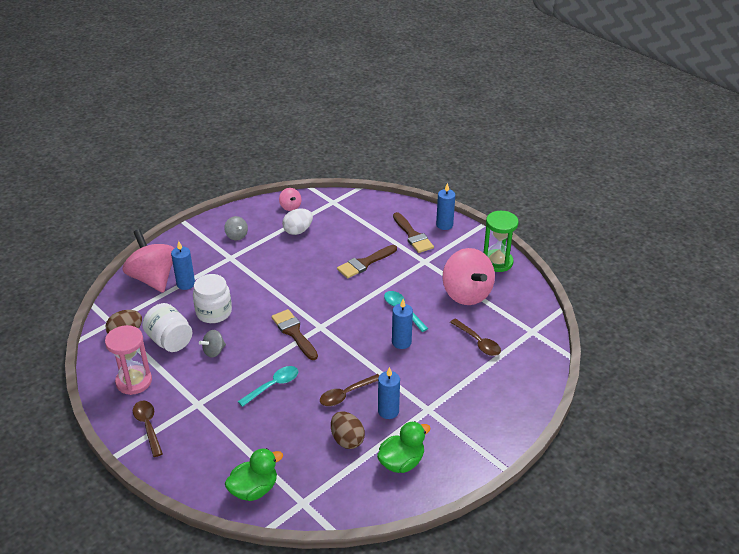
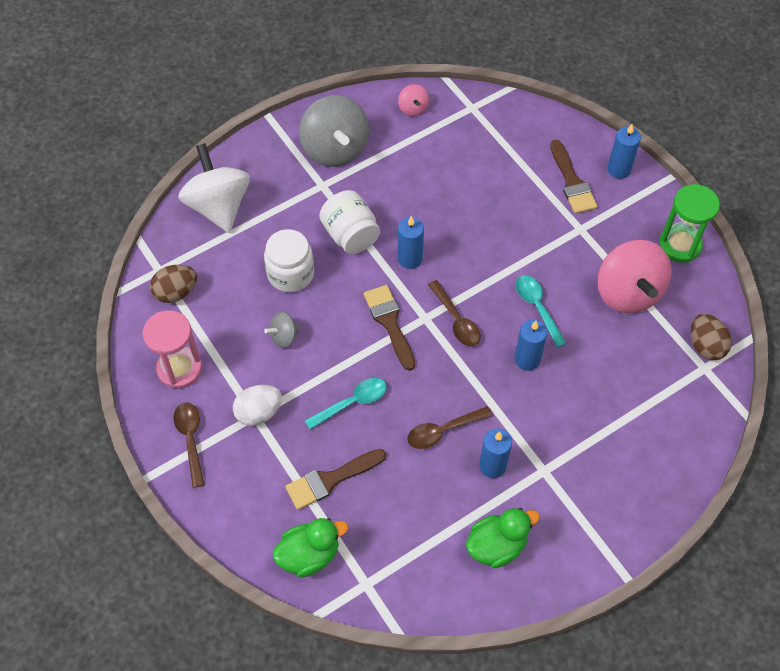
camera: 10 degrees right, 20 degrees up
(153, 278) = (218, 206): pink spinning top -> white spinning top
(170, 341) = (230, 311): white jar -> white jar (350, 235)
(185, 284) = (259, 221): blue candle -> blue candle (410, 259)
(236, 236) = (335, 149): grey spinning top -> grey spinning top, size x2.17
(298, 231) = (417, 152): white egg -> white egg (259, 413)
(347, 440) = (434, 501): brown egg -> brown egg (705, 346)
(365, 263) = (499, 220): brown brush -> brown brush (330, 480)
(478, 342) = (628, 375): brown spoon -> brown spoon (456, 320)

